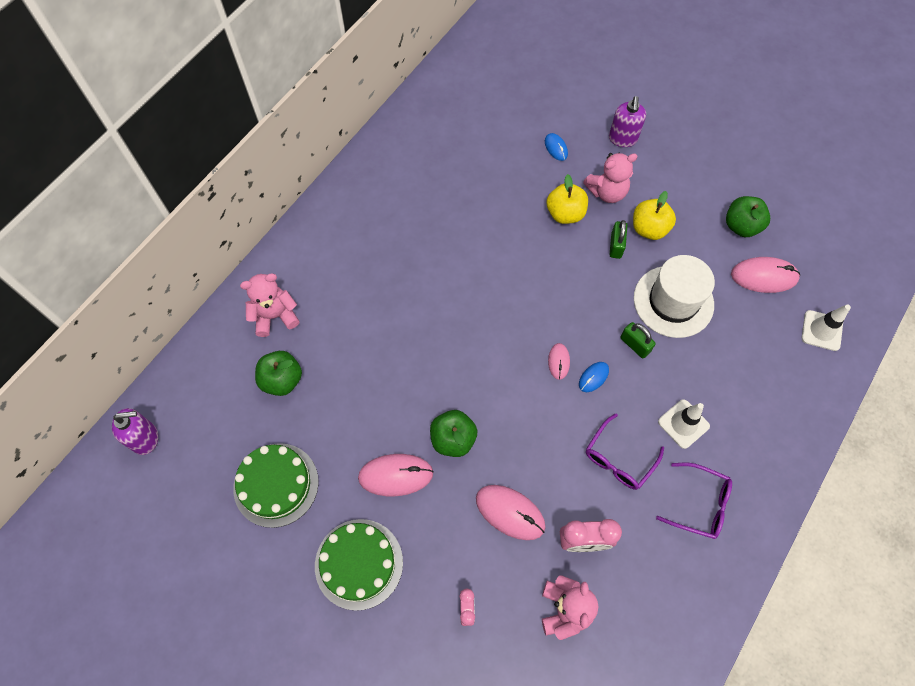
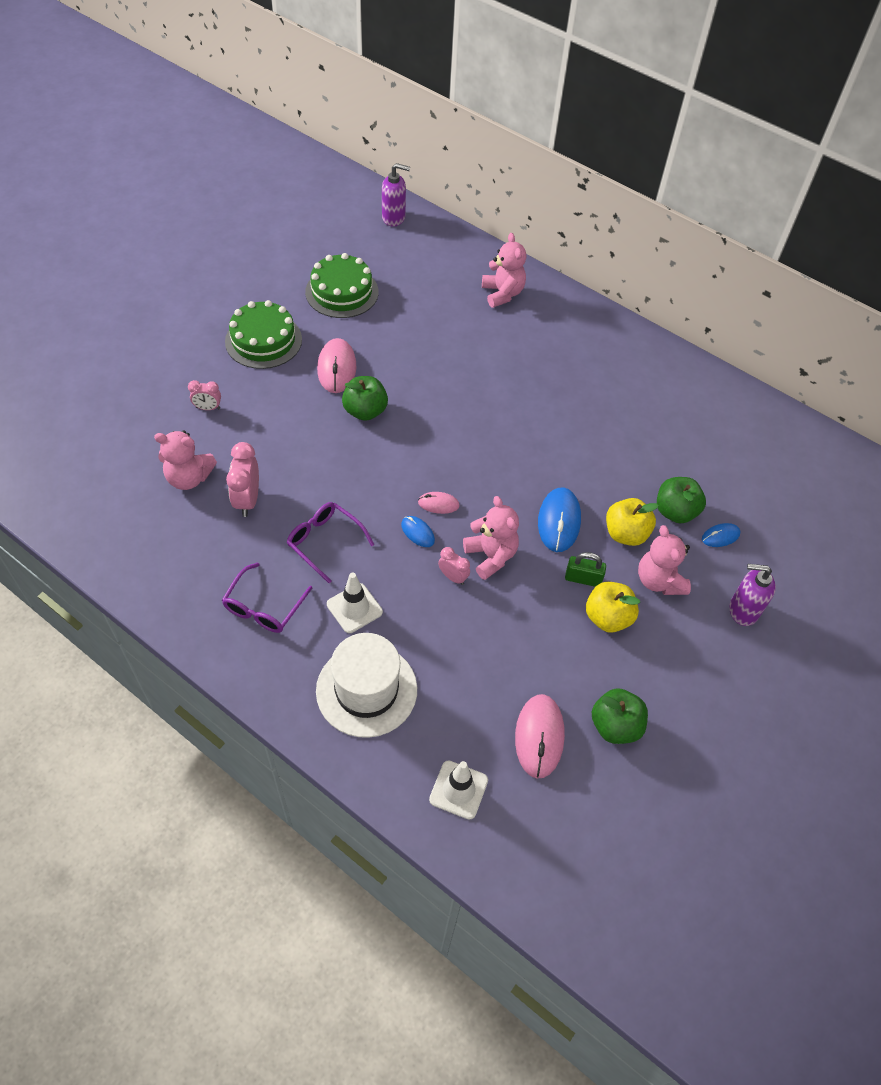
camera: 90 degrees right, 10 degrees down
(145, 438) = (394, 218): purple soap dispenser -> purple soap dispenser turned 75 degrees counterclockwise
(282, 380) = (438, 297): green apple -> green apple (675, 511)
(510, 512) = (287, 447): pink mouse -> none
(561, 263) = (559, 521): none -> blue mouse
(607, 316) = (491, 556): none -> pink teddy bear
(635, 345) = (453, 577): green padlock -> pink clock
(673, 301) = (506, 626): white hat -> white hat (366, 690)

